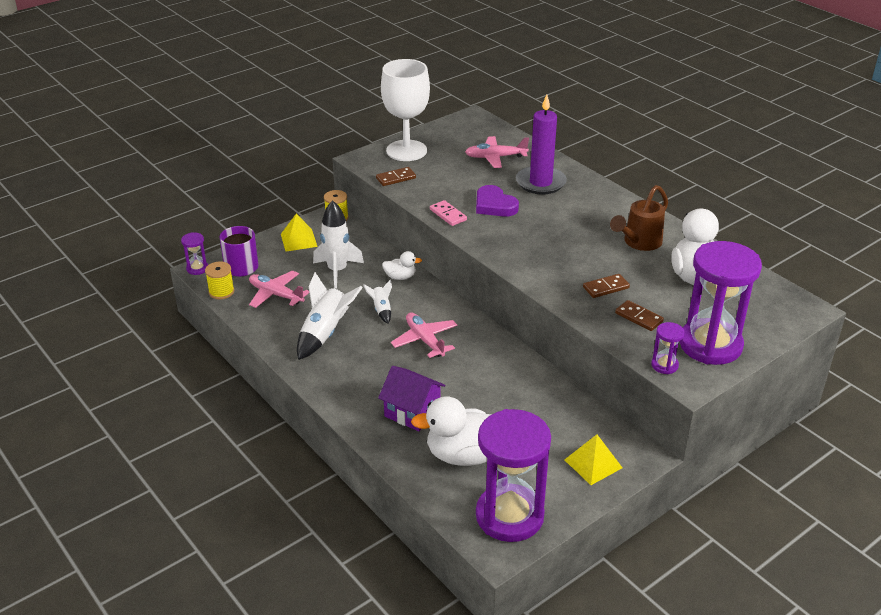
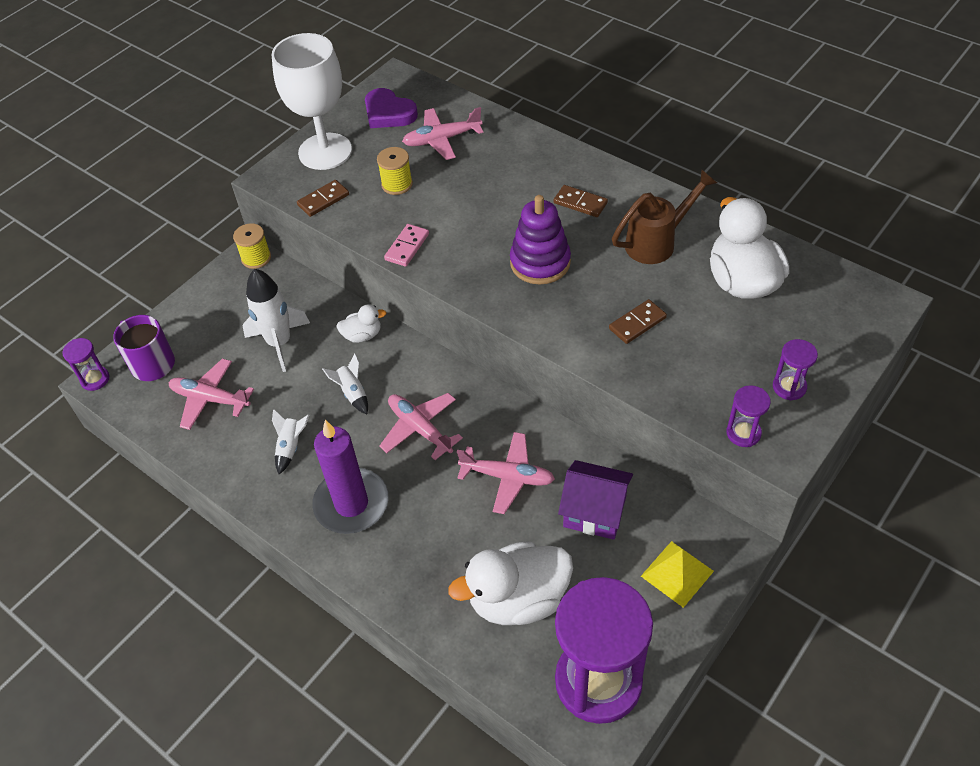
camera: 10 degrees left, 15 degrees up
(221, 292) = (137, 410): yellow spool -> yellow spool (397, 184)
(299, 240) = (216, 304): yellow pyramid -> none
(325, 333) = (291, 447): white rocket -> white rocket, size x0.53
(412, 412) = (434, 547): purple house -> purple house (594, 511)
(448, 215) = (407, 247): pink domino -> pink domino turned 75 degrees clockwise
(482, 381) = (508, 477): none -> pink plane
(494, 205) = (462, 218): purple heart -> purple heart (388, 113)
(540, 183) = (510, 169): purple candle -> purple candle (351, 504)
(544, 240) = (540, 262): none -> purple stacking toy
(638, 243) = (657, 242): brown watering can -> brown watering can turned 150 degrees counterclockwise
(638, 317) = (690, 362): brown domino -> brown domino (580, 203)
(710, 345) = (789, 387): purple hourglass -> purple hourglass, size x0.42

